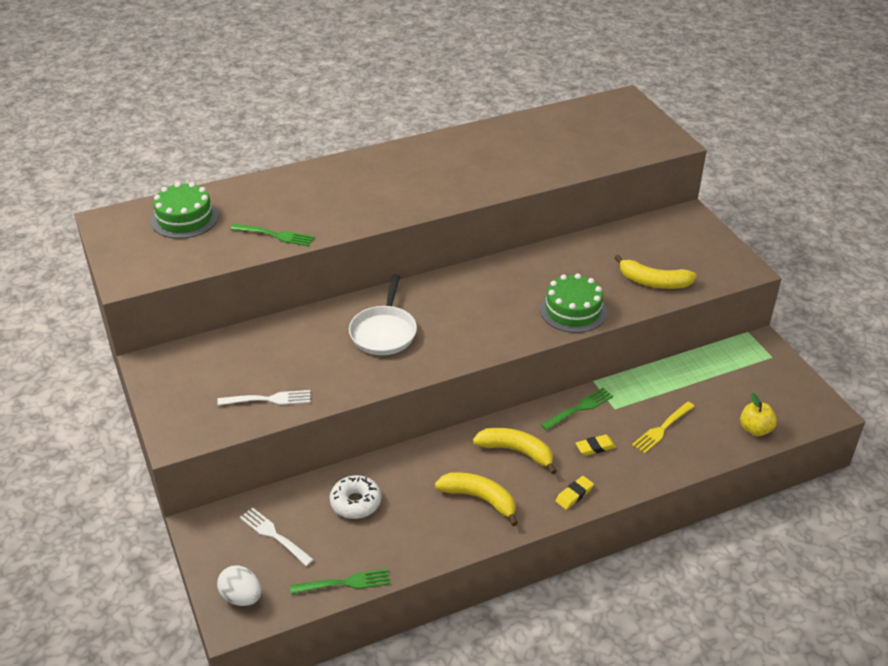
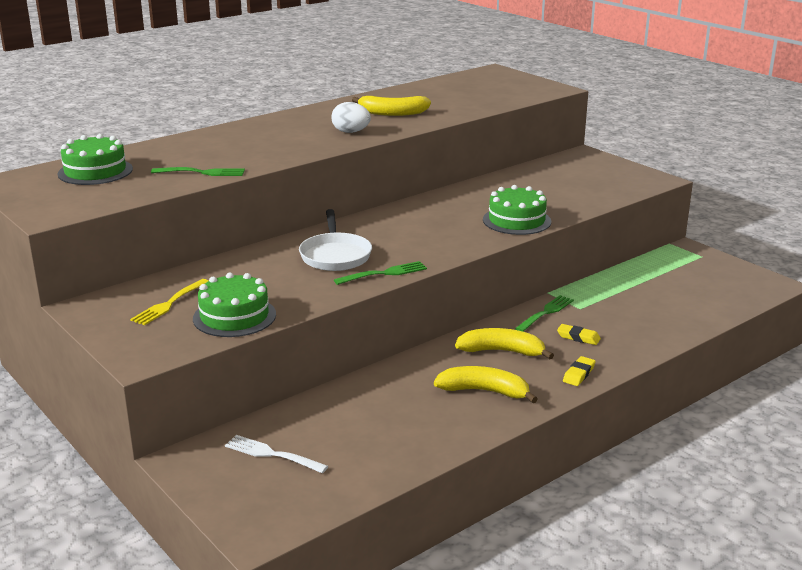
camera: 15 degrees left, 15 degrees down
(241, 597) = (257, 512): white egg -> white egg (351, 132)
(268, 399) = (234, 316): white fork -> green cake
(344, 583) = (372, 481): green fork -> green fork (384, 274)
(356, 502) = (352, 414): white donut -> none
(595, 447) = (578, 337): yellow eraser -> yellow eraser turned 60 degrees clockwise
(653, 282) = (580, 195): yellow banana -> yellow banana (392, 113)
(662, 428) = (634, 315): yellow fork -> yellow fork (169, 303)
(755, 429) = (720, 305): yellow apple -> none

